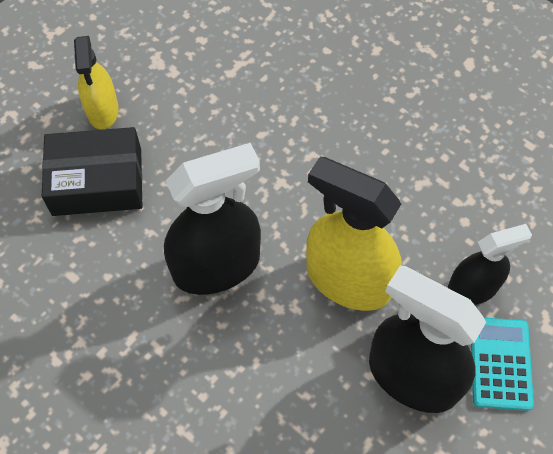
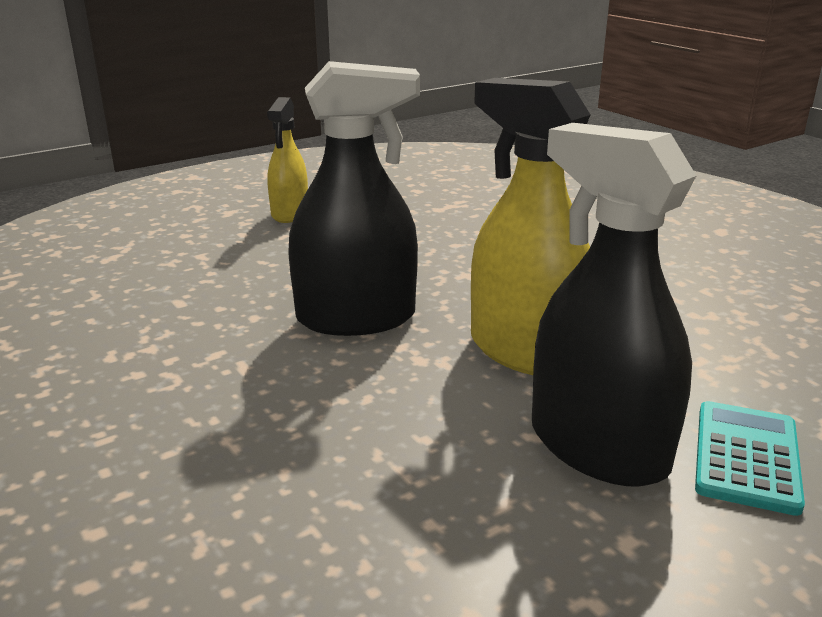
camera: 15 degrees right, 35 degrees down
(97, 181) = (254, 250): black box -> none
(472, 288) = (707, 382): black spray bottle -> none

